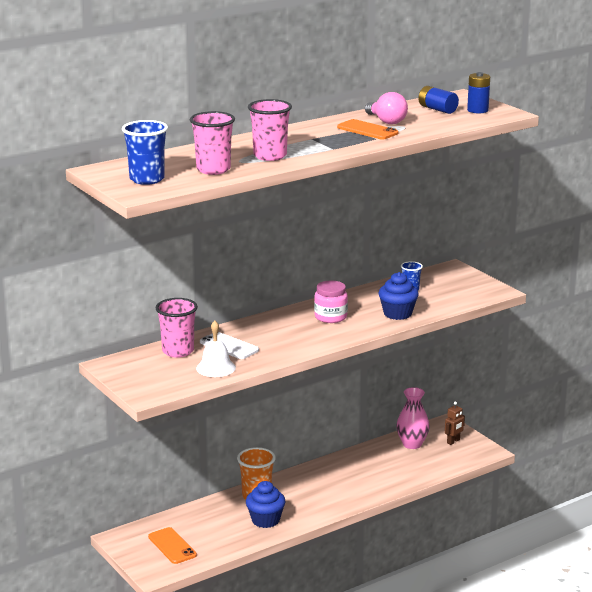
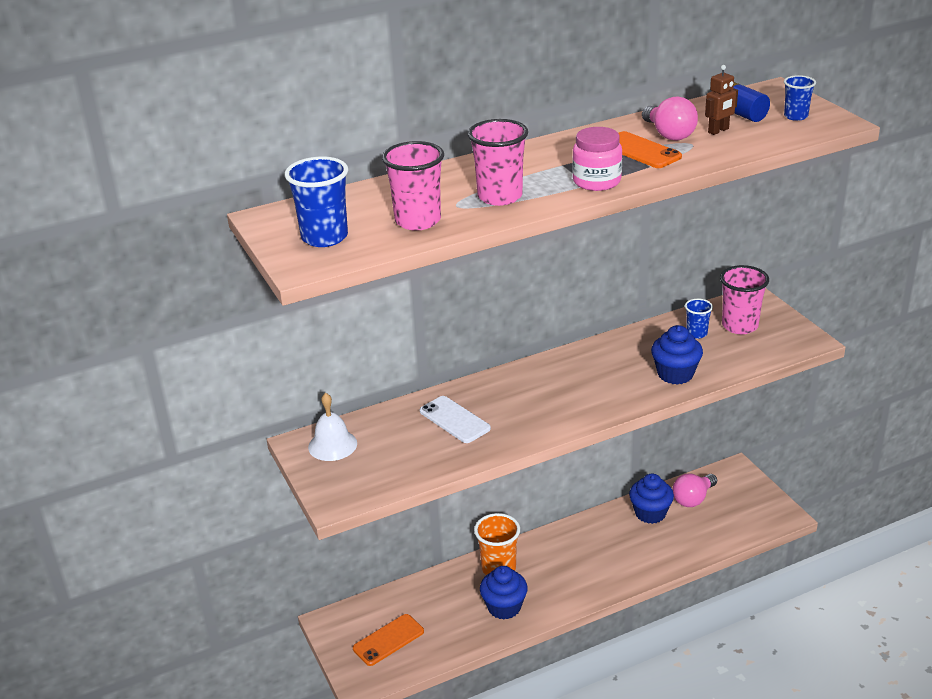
camera: 10 degrees right, 10 degrees up
(172, 546) = (388, 640): orange phone -> orange phone turned 75 degrees clockwise
(178, 351) = (390, 425): pink cup -> pink cup (739, 326)
(216, 368) = (431, 457): white bell -> white bell (332, 445)
(330, 317) = (589, 376): pink jar -> pink jar (596, 181)
(378, 455) = (650, 513): none -> blue cupcake
(412, 444) = (693, 499): pink vase -> pink light bulb
(453, 441) = (743, 497): brown robot -> brown robot (718, 131)
(477, 110) = (795, 116): blue battery -> blue cup

